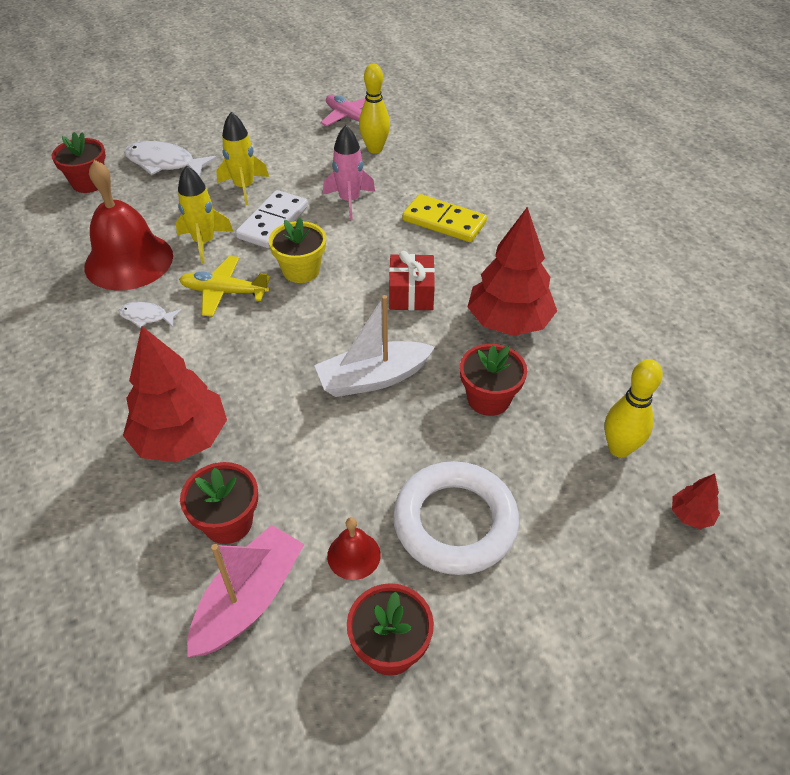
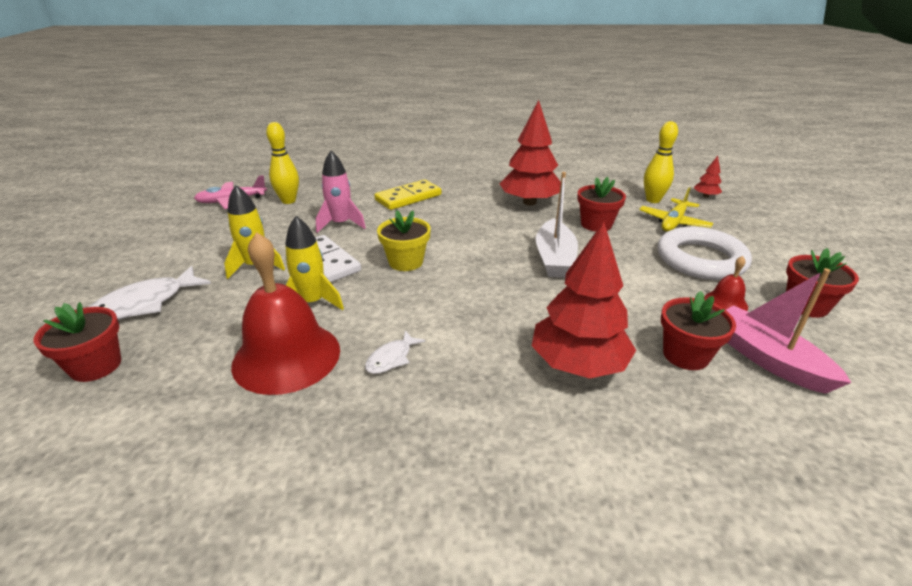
camera: 65 degrees left, 15 degrees down
(224, 292) = (397, 305): yellow plane -> yellow plane (673, 222)
(411, 294) = (475, 225): red gift -> none

